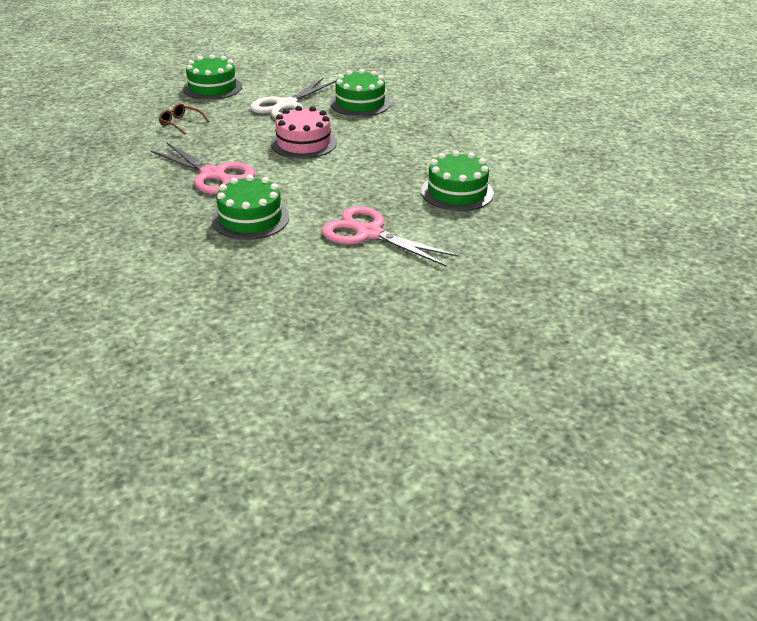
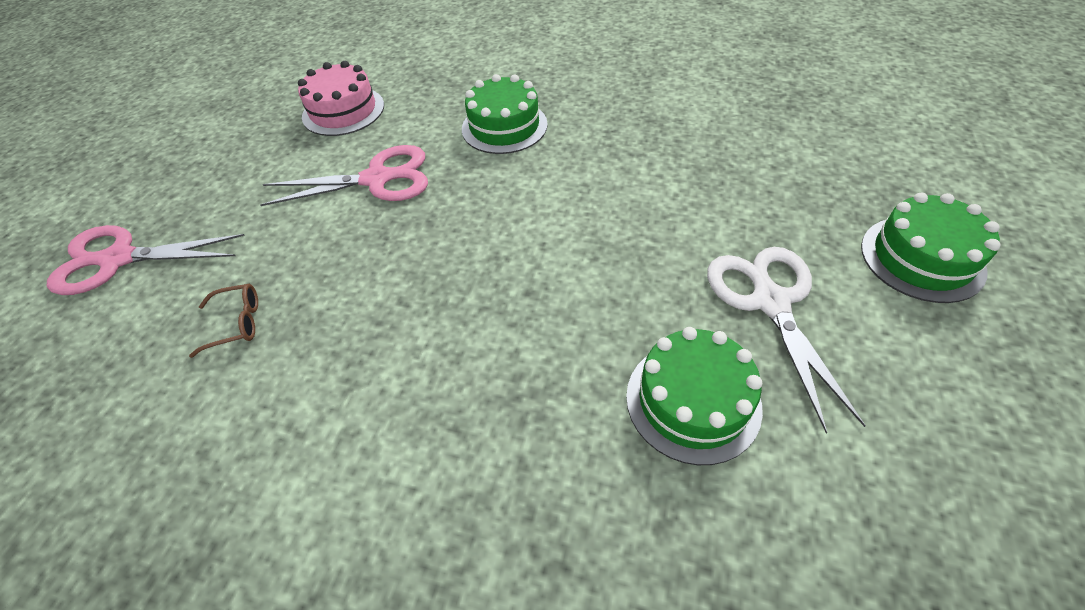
camera: 140 degrees right, 15 degrees up
(180, 123) = (793, 173): brown glasses -> brown glasses (236, 323)
(213, 175) = (619, 141): pink scissors -> pink scissors (118, 259)
(303, 143) = (617, 245): pink cake -> pink cake (343, 111)
(457, 192) = (333, 297): green cake -> none

